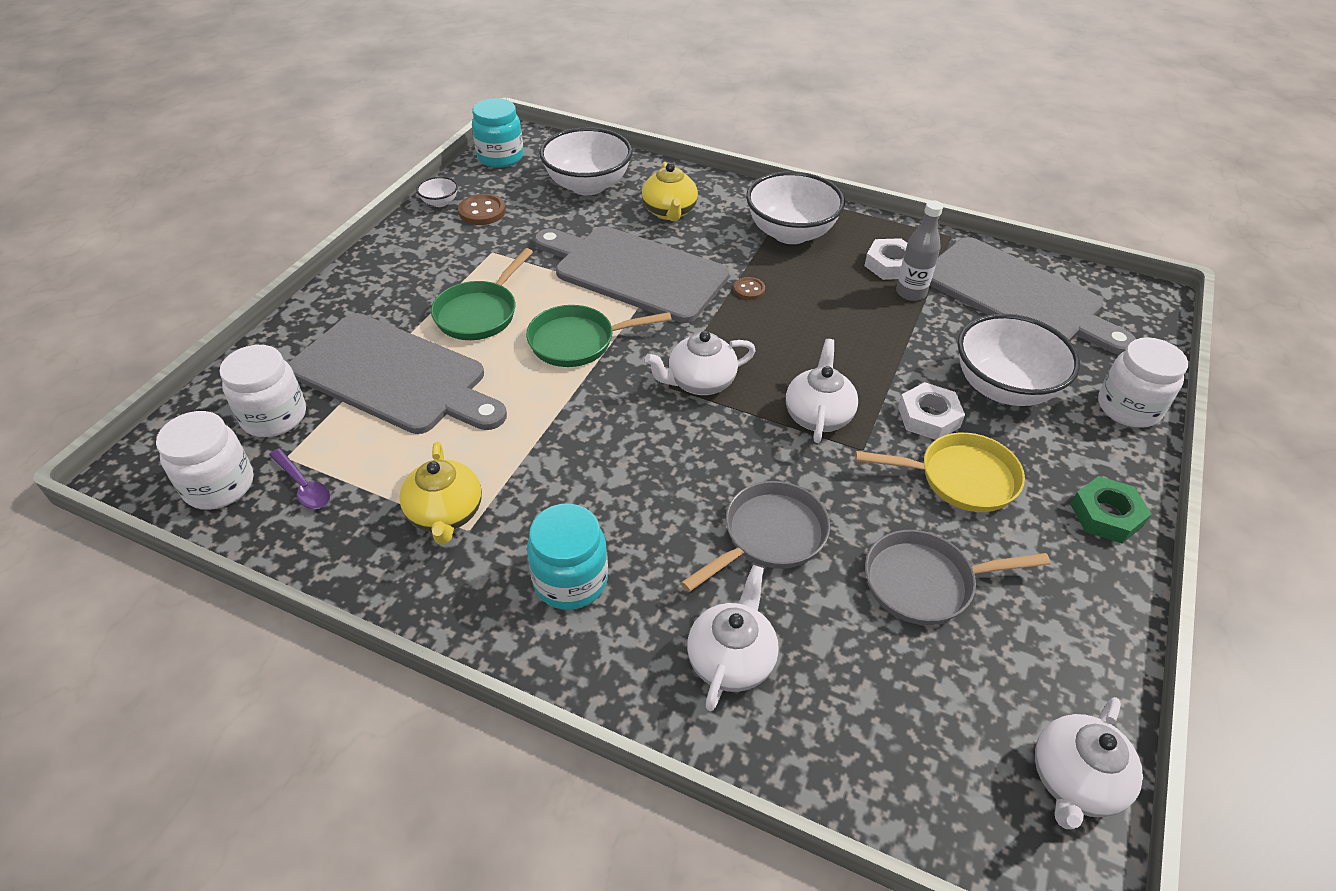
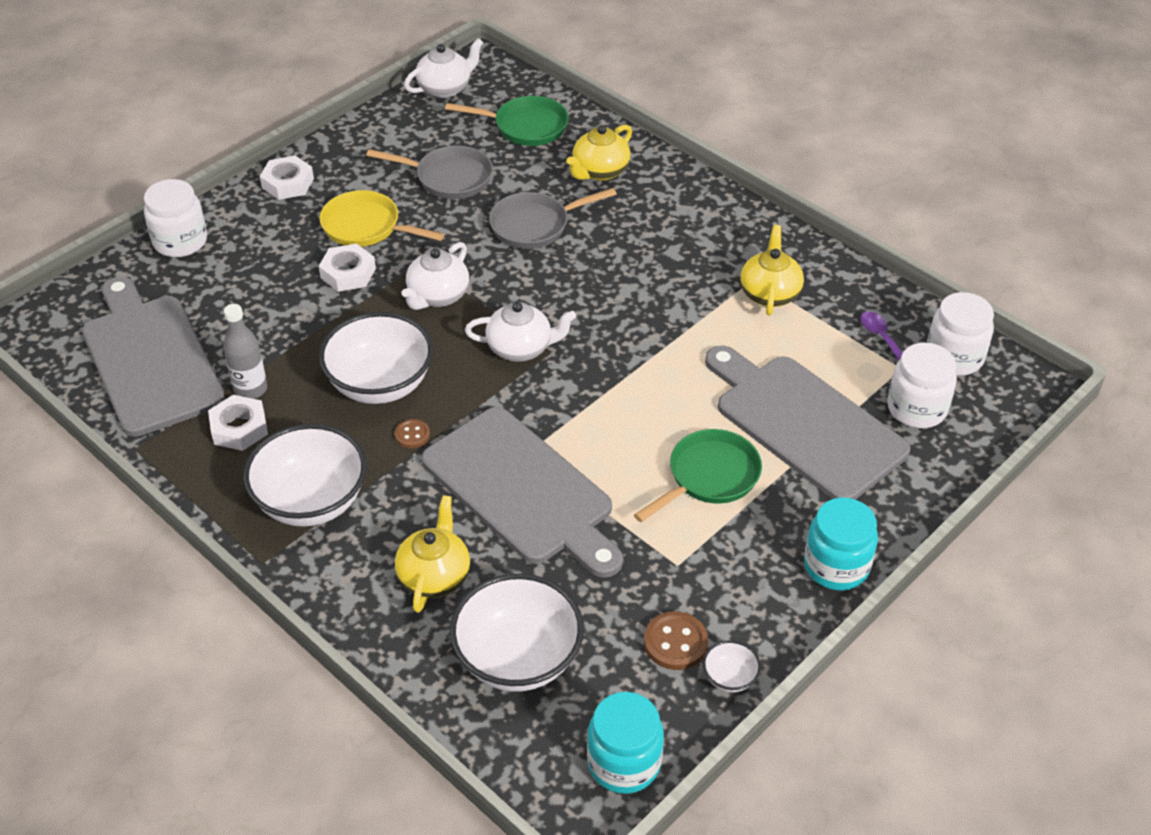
camera: 160 degrees left, 0 degrees up
(570, 580) = (687, 232): turquoise jar -> turquoise jar (836, 566)
(577, 342) = (617, 417): green pan -> green pan (525, 126)
(731, 659) = (599, 171): white teapot -> yellow teapot
(1003, 388) = (262, 280): white bowl -> white bowl (380, 384)
(1106, 515) = (288, 183): green nut -> white nut

